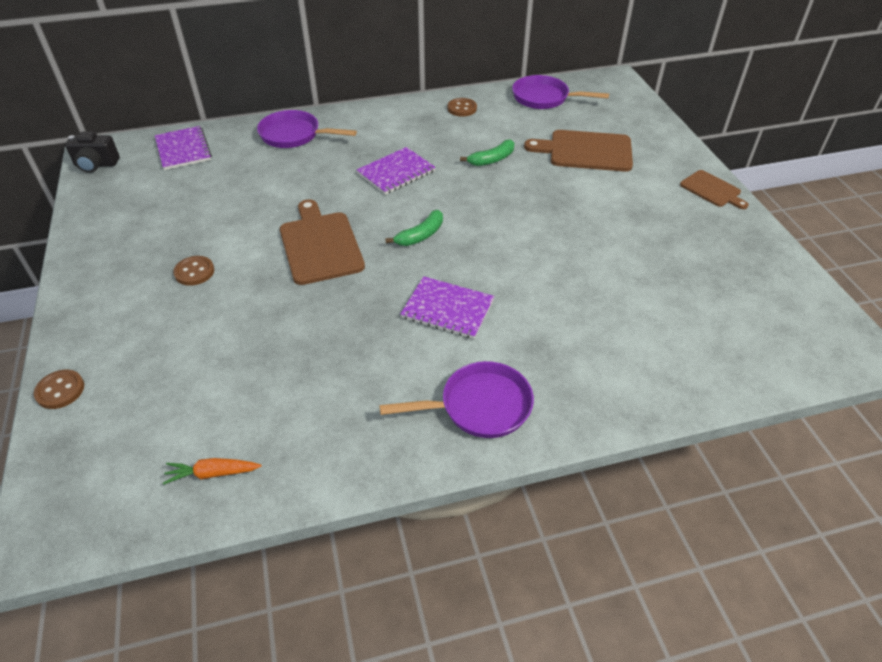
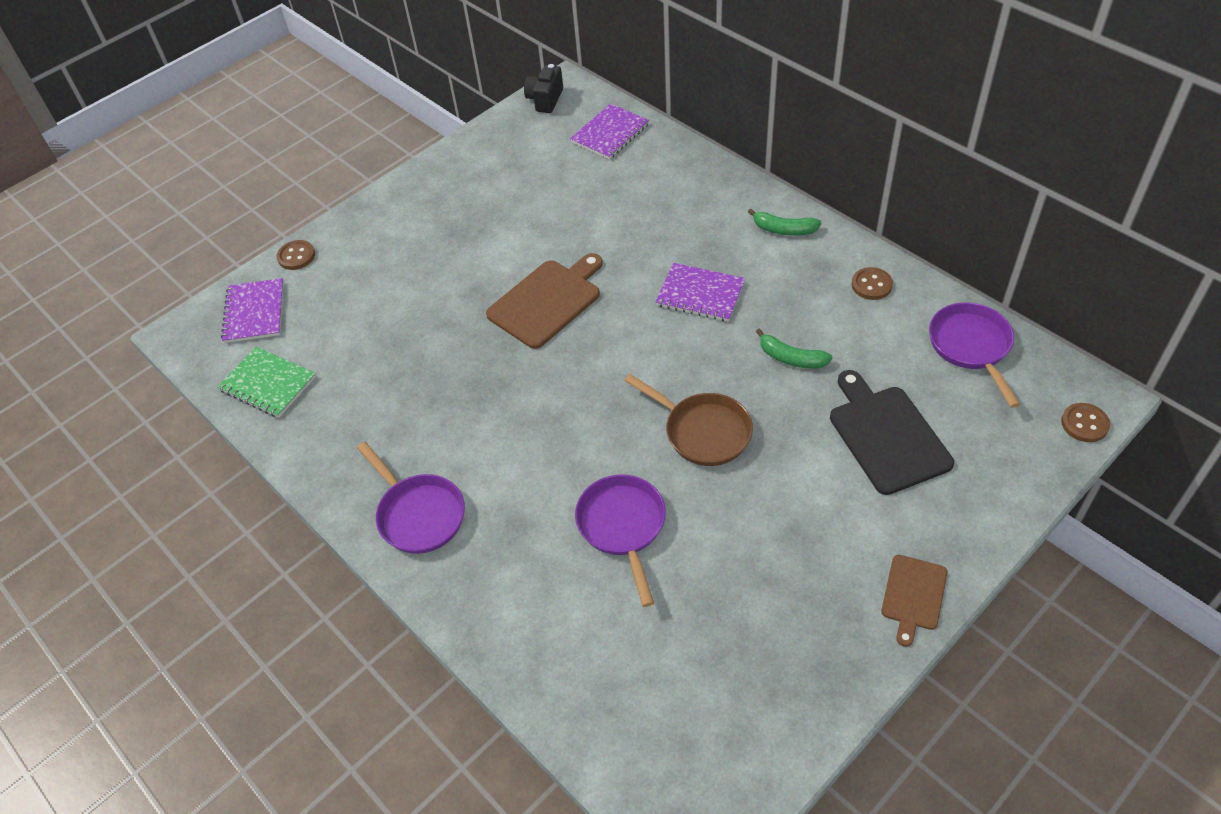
camera: 65 degrees right, 5 degrees up
(96, 165) = (545, 100): black camera -> black camera turned 45 degrees clockwise
(194, 272) = (457, 245): brown button -> brown button (1084, 424)
(212, 473) = (268, 383): orange carrot -> green notebook
(294, 135) = (697, 188): purple pan -> purple pan (623, 526)
(421, 235) = (614, 364): green banana -> green banana (784, 230)
(447, 309) = (523, 435): purple notebook -> purple notebook (254, 312)
(522, 219) = (703, 431): none -> brown pan
(586, 151) = (887, 435): brown cutting board -> black cutting board

